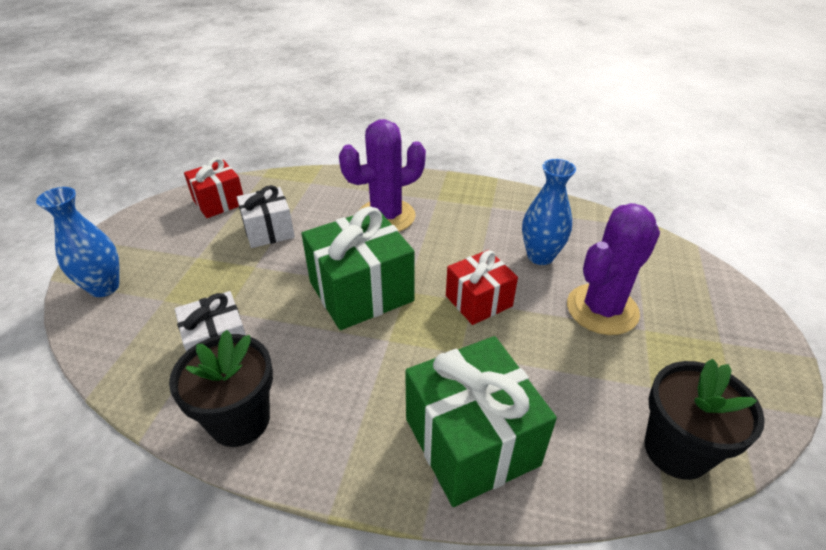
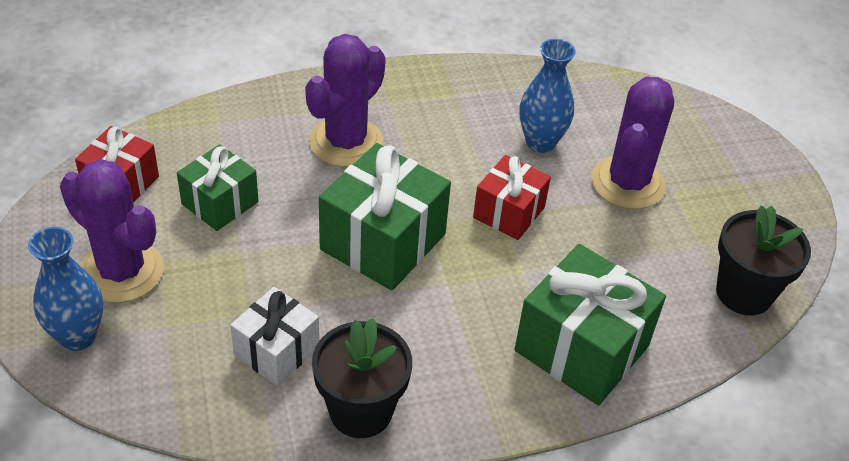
camera: 30 degrees left, 5 degrees up
(169, 255) = (121, 271): none -> purple cactus
(269, 231) = (220, 203): white gift -> green gift

